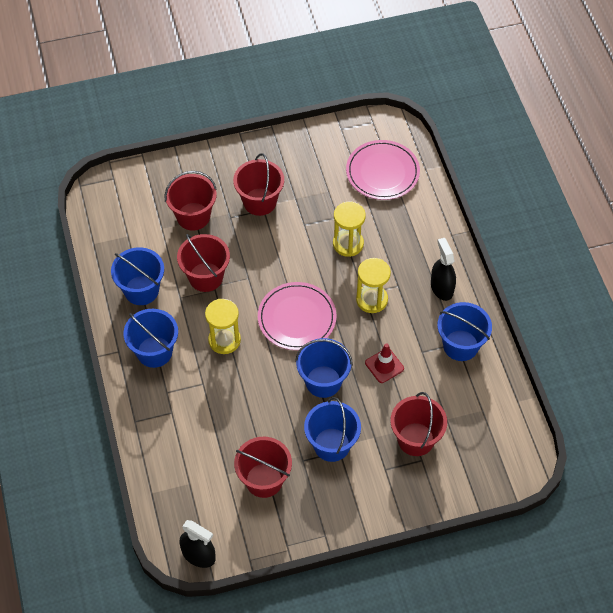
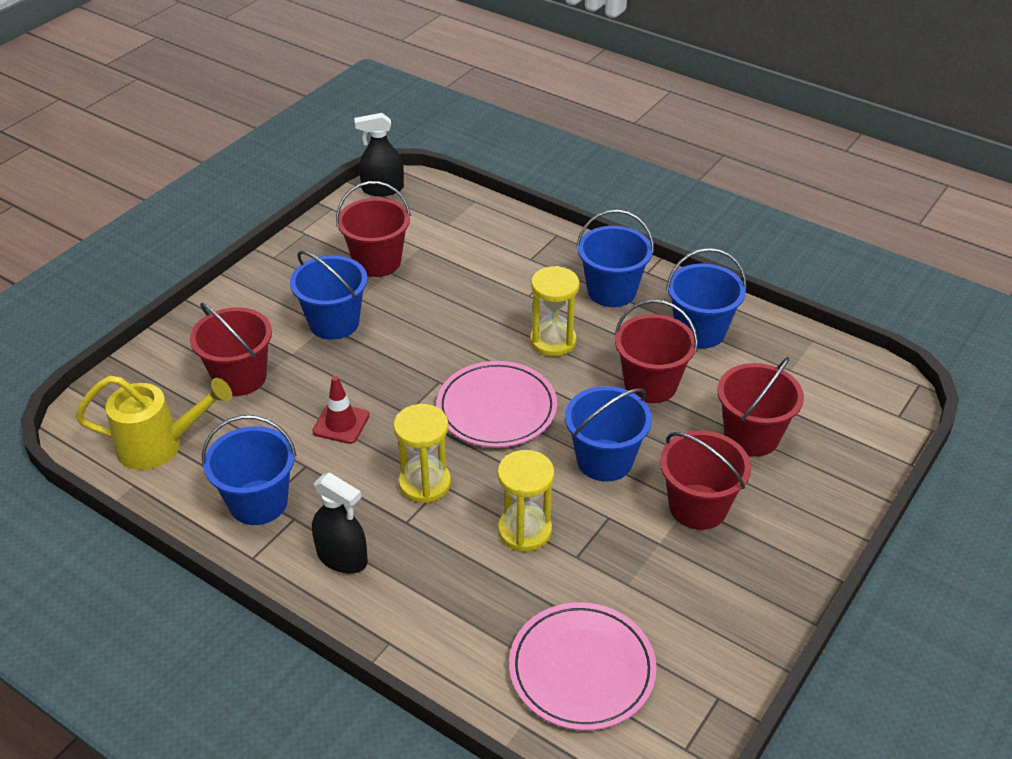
camera: 140 degrees right, 15 degrees down
(323, 381) = (399, 368): blue bucket -> blue bucket (604, 460)
(490, 419) = (159, 445): none -> yellow watering can

